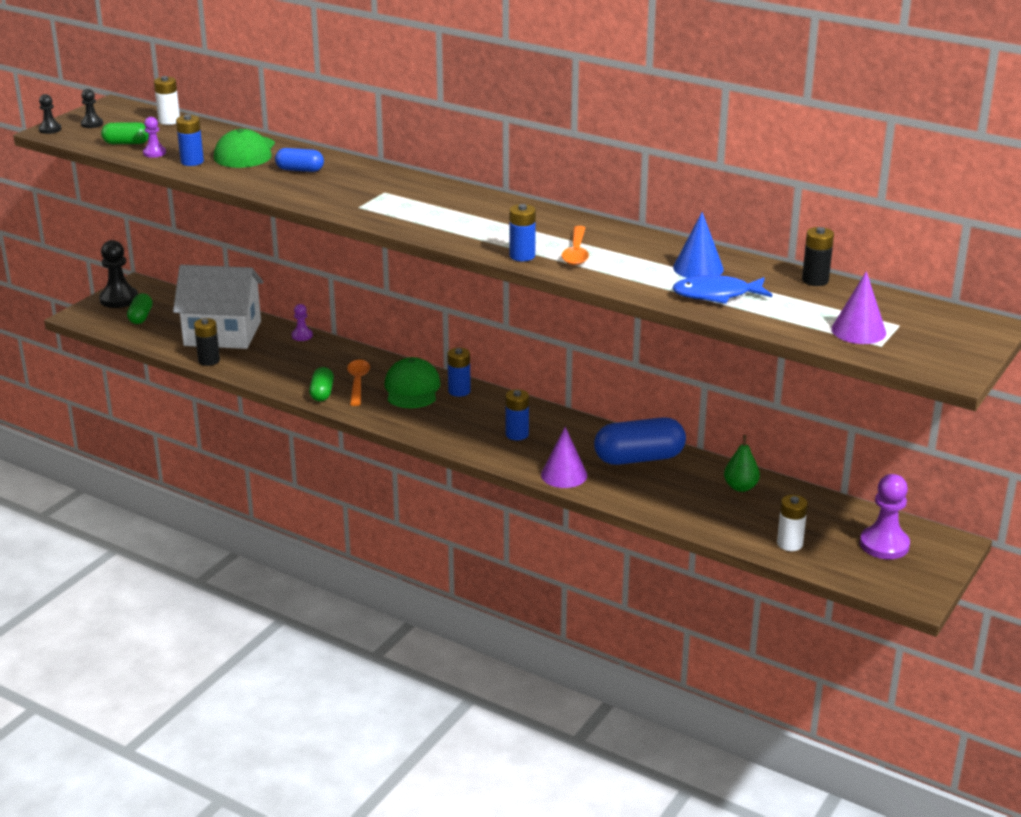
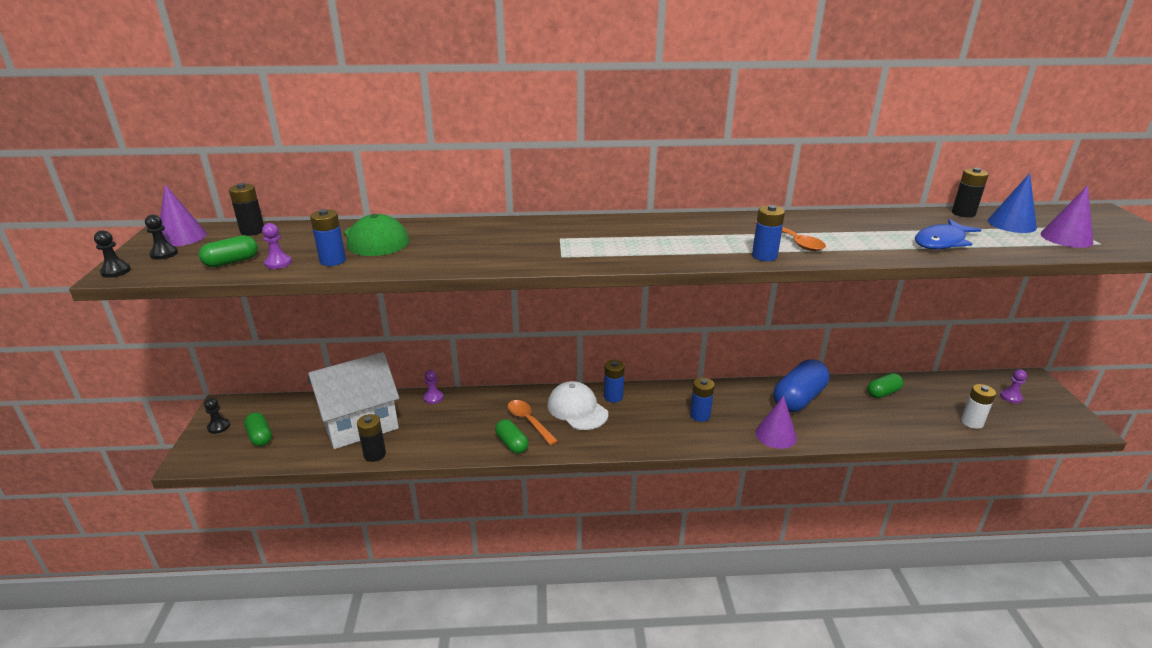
camera: 35 degrees left, 0 degrees up
(117, 113) = (182, 237): none -> purple cone
(119, 299) = (219, 427): black pawn -> black pawn, size x0.53
(169, 121) = (252, 231): white battery -> black battery
(300, 170) = (453, 240): blue capsule -> none
(412, 389) = (577, 409): green cap -> white cap
(698, 268) = (887, 227): blue cone -> blue cone (1011, 224)
(740, 487) = (883, 393): green pear -> green capsule
(884, 545) = (1011, 397): purple pawn -> purple pawn, size x0.53

